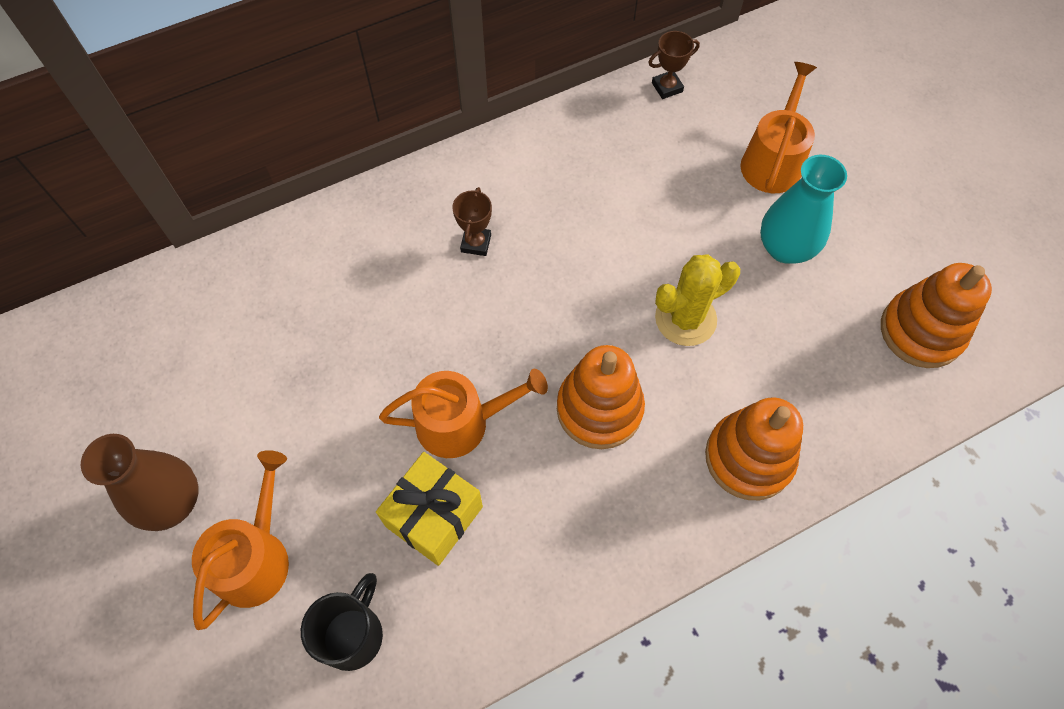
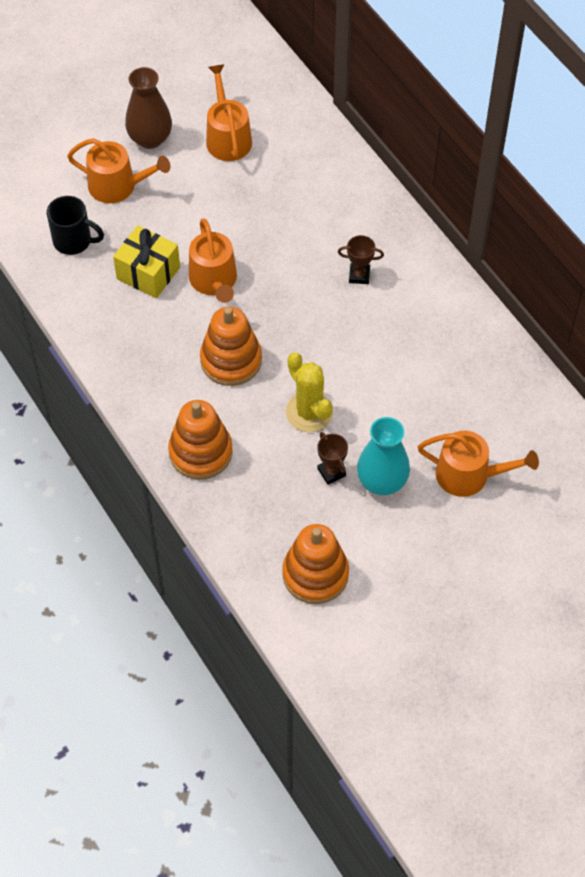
camera: 85 degrees right, 5 degrees down
(201, 388) = (227, 137): none -> orange watering can
(667, 87) = (536, 396): brown trophy -> brown trophy (331, 472)

